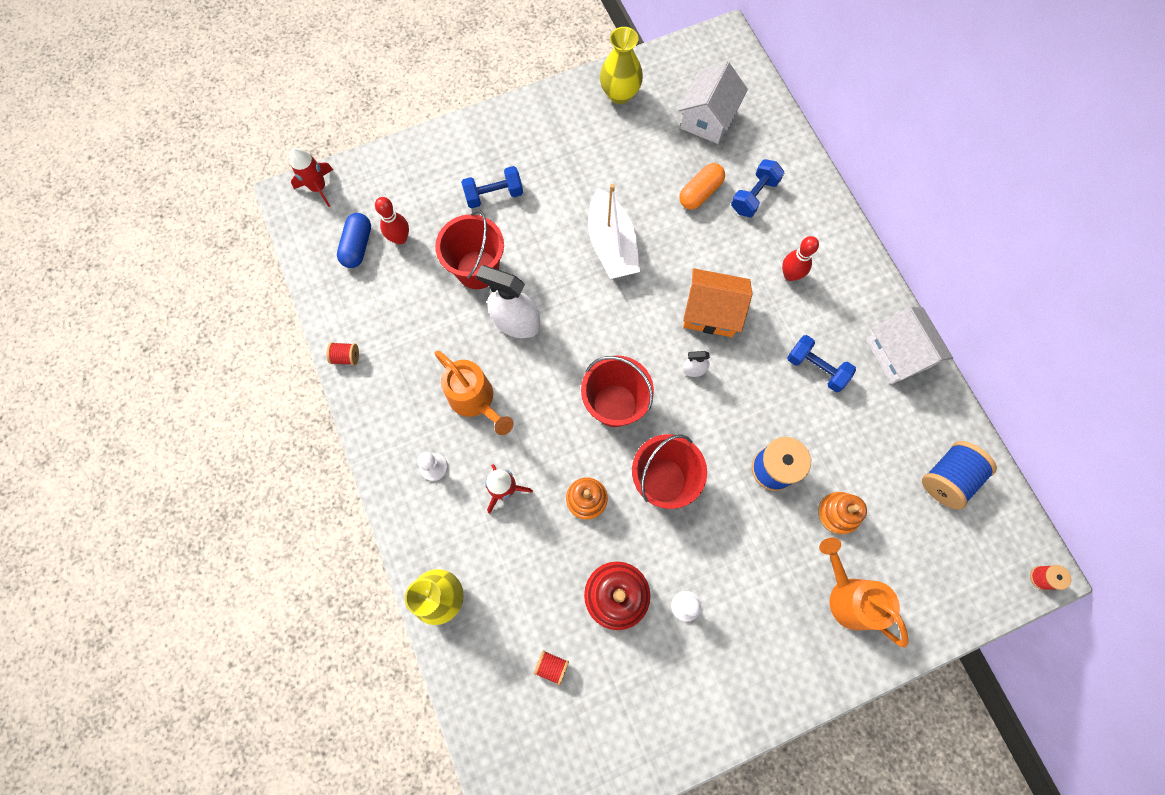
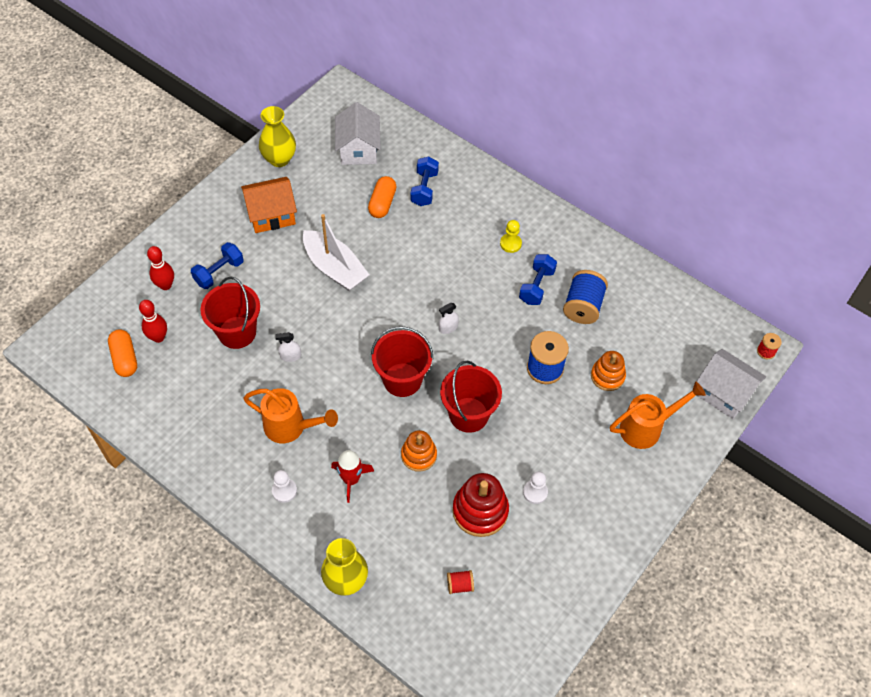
camera: 30 degrees left, 15 degrees down
(318, 187) = (64, 329): red rocket -> none
(346, 357) = (163, 445): red spool -> none
(358, 246) = (125, 358): blue capsule -> orange capsule
(516, 322) = (290, 356): white spray bottle -> white spray bottle, size x0.47
(711, 312) = (438, 282): orange house -> orange house (271, 215)
(790, 275) = (482, 231): red bowling pin -> red bowling pin (165, 285)
(814, 304) = (510, 244): none -> yellow pawn
(816, 368) = (536, 286): blue dumbbell -> blue dumbbell turned 75 degrees counterclockwise
(848, 597) = (646, 428): orange watering can -> orange watering can turned 135 degrees clockwise
(898, 353) = (588, 251): white house -> white house (724, 393)
(947, 478) = (668, 317): blue spool -> blue spool (583, 306)

